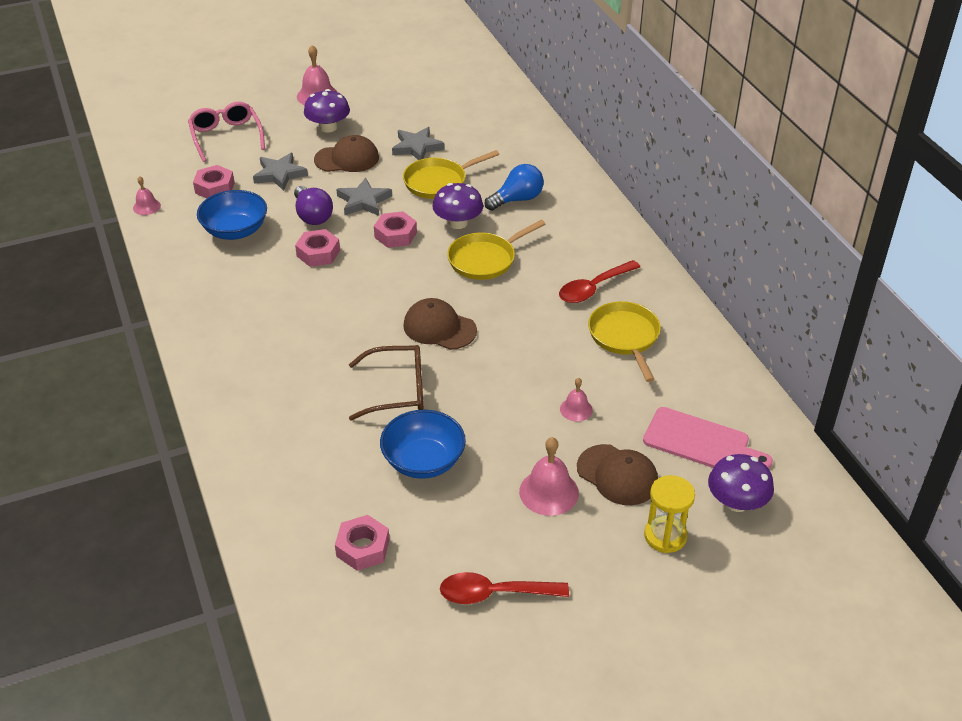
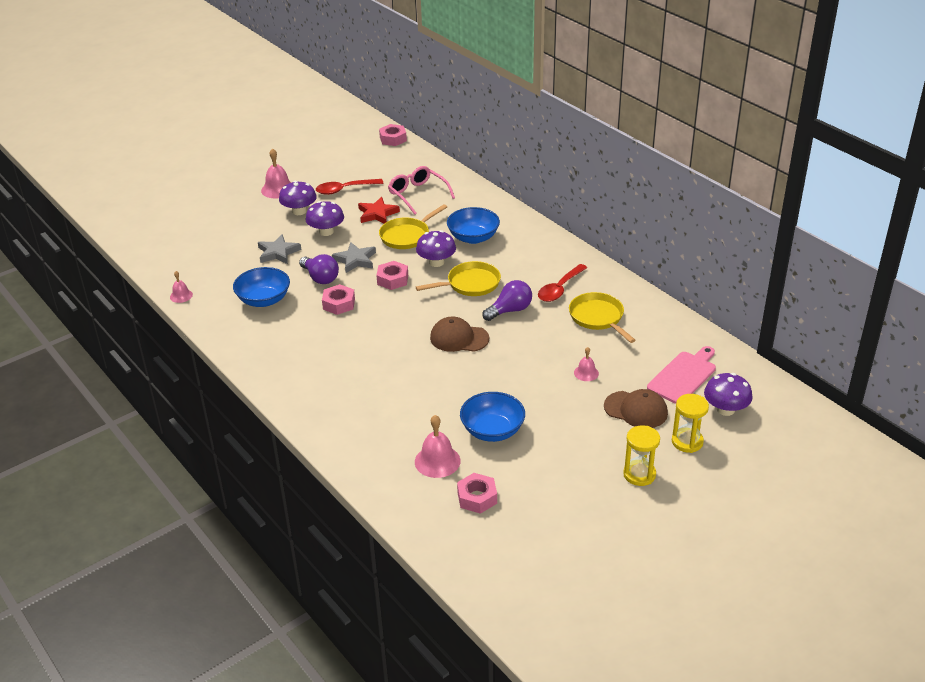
camera: 15 degrees left, 5 degrees down
(215, 188) = (230, 272): pink nut -> pink nut (393, 139)
(226, 137) = (219, 232): pink glasses -> pink glasses (418, 195)
(347, 159) = (326, 231): brown cap -> purple mushroom
(397, 390) = (448, 387): brown glasses -> none
(417, 147) = (377, 214): grey star -> red star
(485, 259) = (470, 284): yellow pan -> yellow pan turned 150 degrees counterclockwise
(494, 594) = (586, 505): red spoon -> red spoon (344, 190)
(517, 199) = (473, 237): blue light bulb -> blue bowl
(518, 304) = (510, 310): none -> purple light bulb
(549, 492) = (593, 431): pink bell -> pink bell (437, 461)
(582, 567) = (639, 474): none -> yellow hourglass
(701, 442) = (683, 376): pink cutting board -> pink cutting board turned 60 degrees counterclockwise

